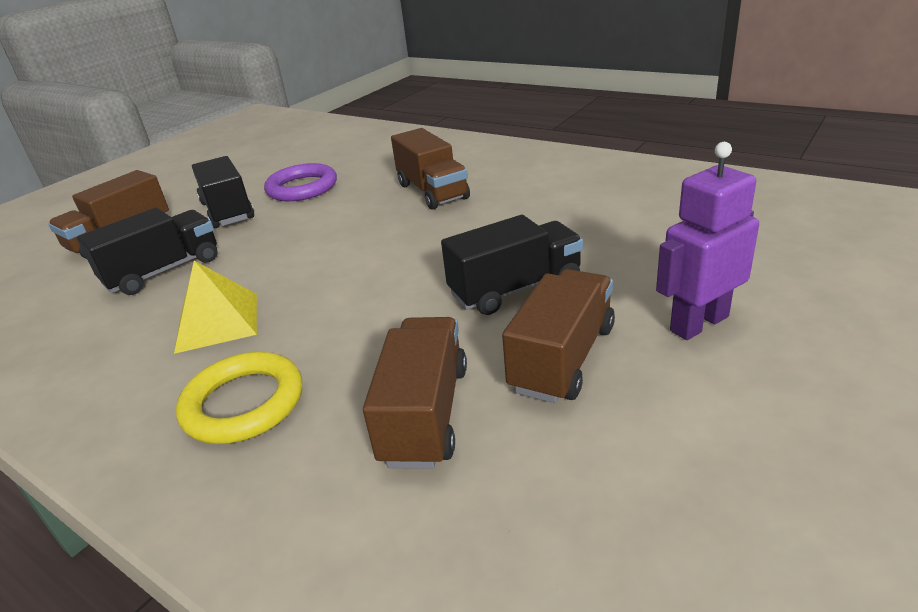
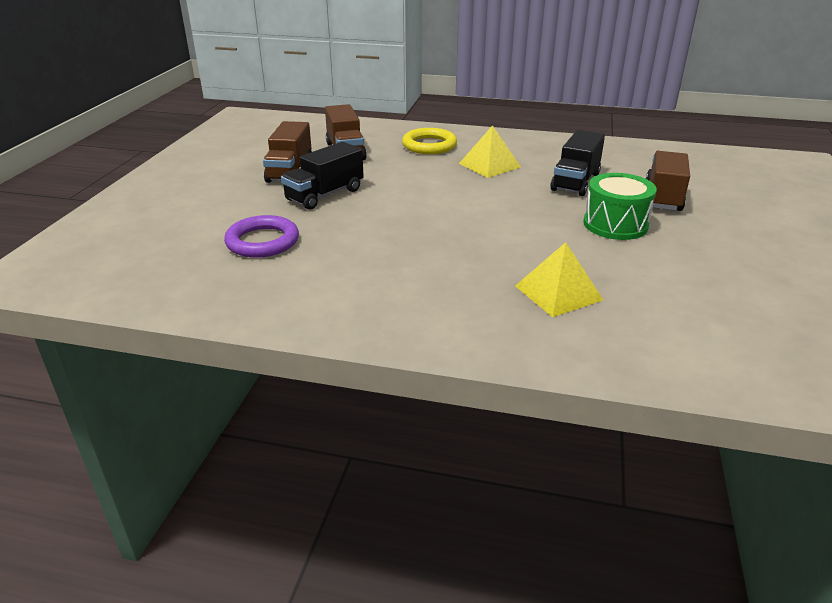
camera: 155 degrees right, 0 degrees up
(228, 211) = (615, 224): black truck -> green drum
(302, 188) = (583, 253): purple ring -> purple ring (262, 241)
(366, 163) = (558, 292): none -> yellow pyramid
(432, 191) = (440, 260): brown truck -> none
(698, 323) = (219, 190): purple robot -> none

